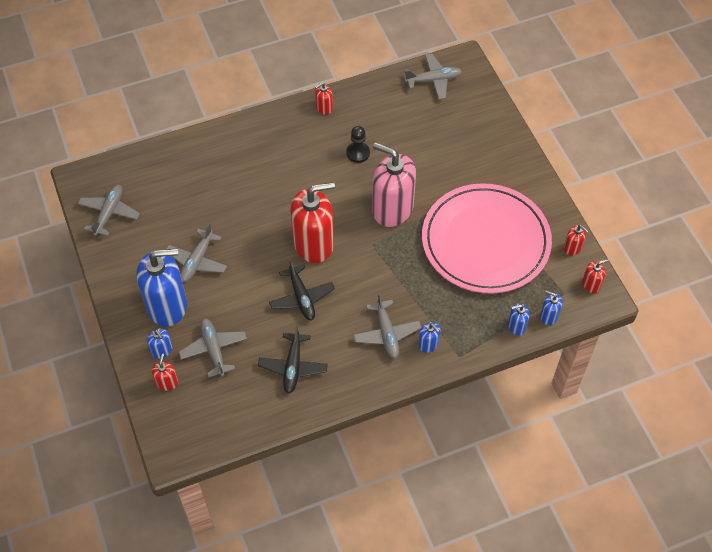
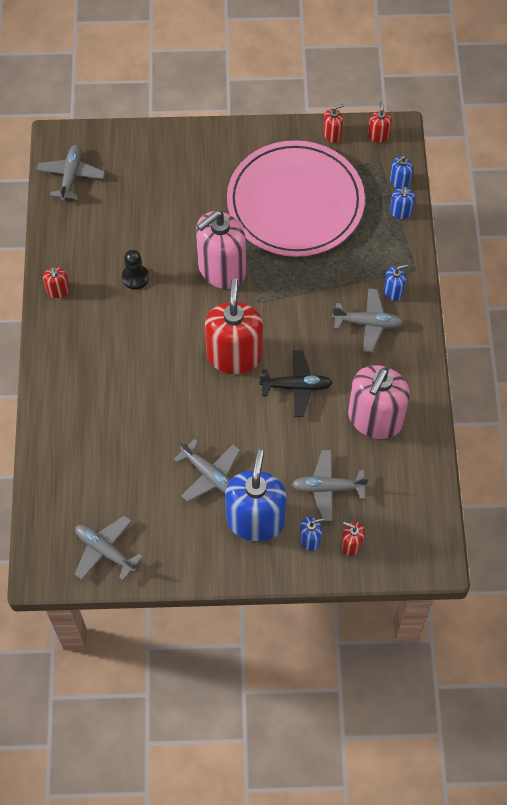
camera: 70 degrees left, 5 degrees up
(293, 366) = (375, 419): black plane -> pink soap dispenser

